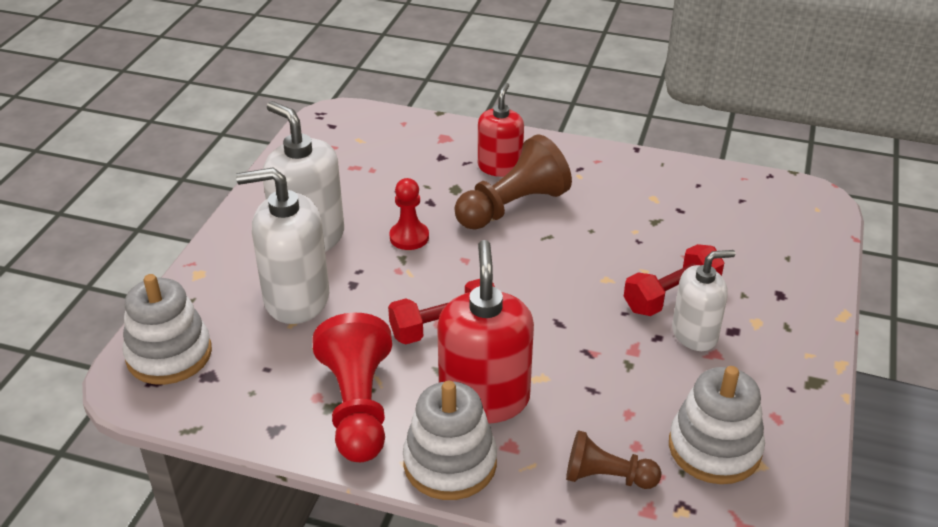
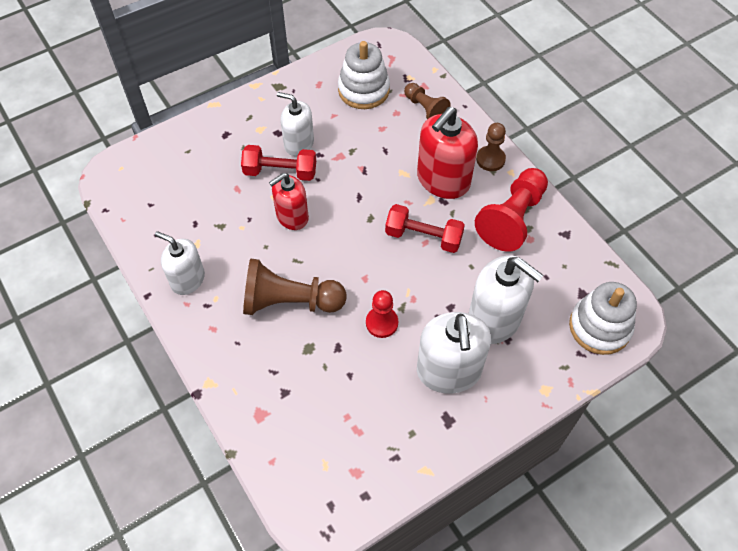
camera: 140 degrees left, 20 degrees up
(450, 463) = (490, 159): white stacking toy -> brown pawn
(500, 167) = (256, 348): red soap dispenser -> red soap dispenser (292, 216)
(621, 173) = (187, 279): none -> white soap dispenser

